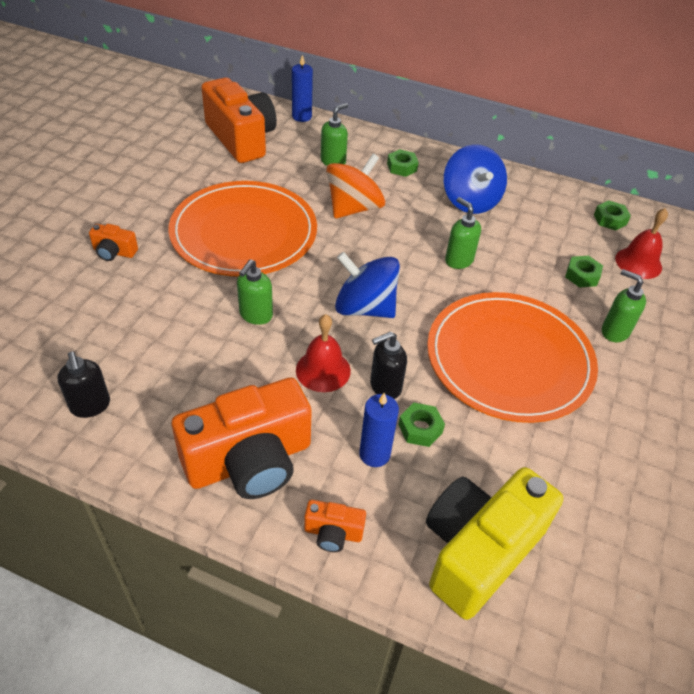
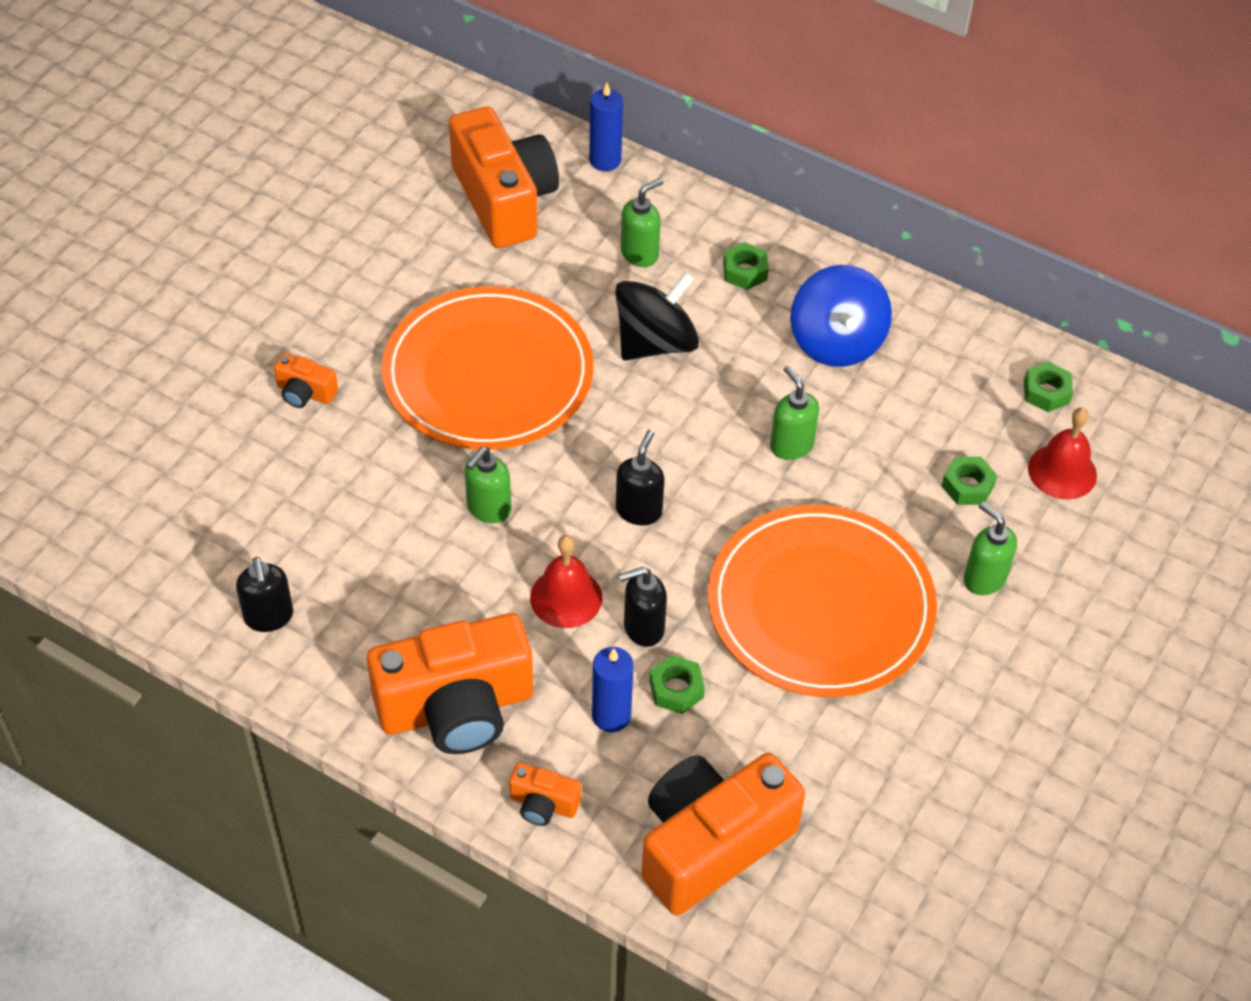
camera: 10 degrees right, 5 degrees up
(354, 208) = (655, 343): orange spinning top -> black spinning top
(364, 308) = (639, 510): blue spinning top -> black soap dispenser
(478, 551) = (711, 844): yellow camera -> orange camera

